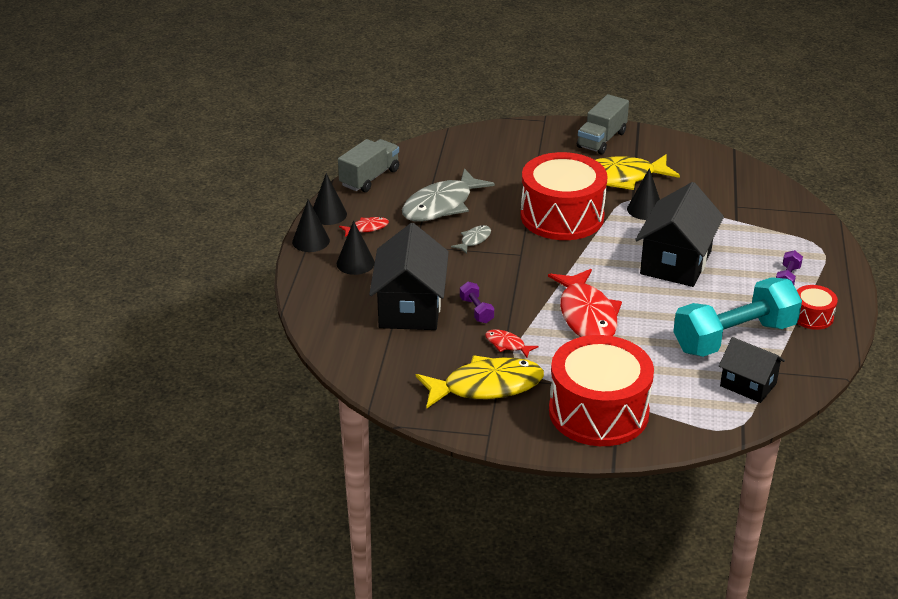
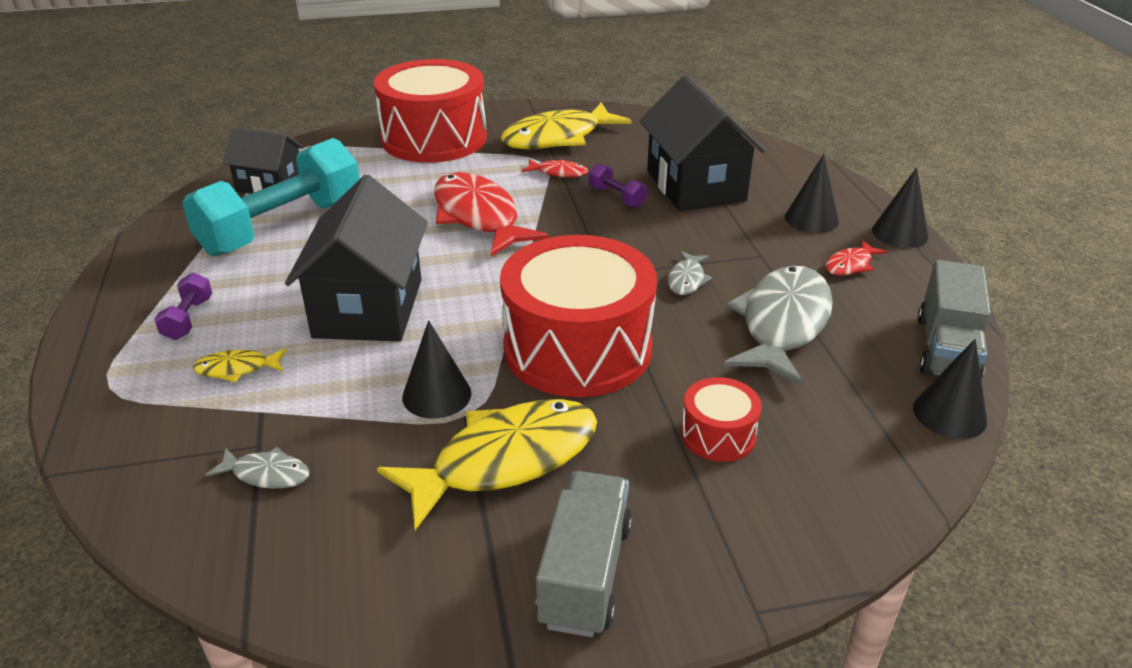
camera: 160 degrees right, 0 degrees up
(328, 214) = (926, 273): black cone -> black cone (949, 414)
(730, 194) = (266, 474): none -> grey fish
(752, 243) = (237, 369): none -> yellow fish
(812, 316) = (165, 271): red drum -> red drum (718, 435)

